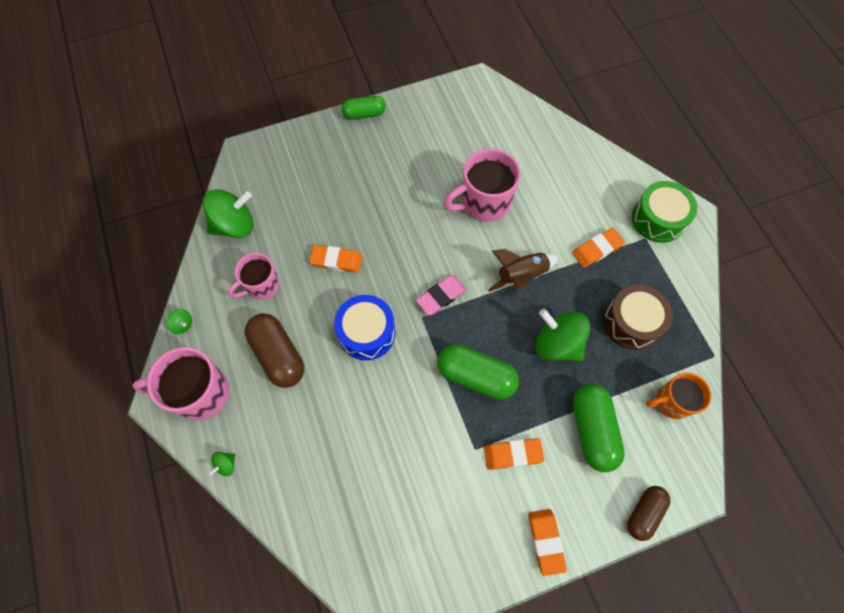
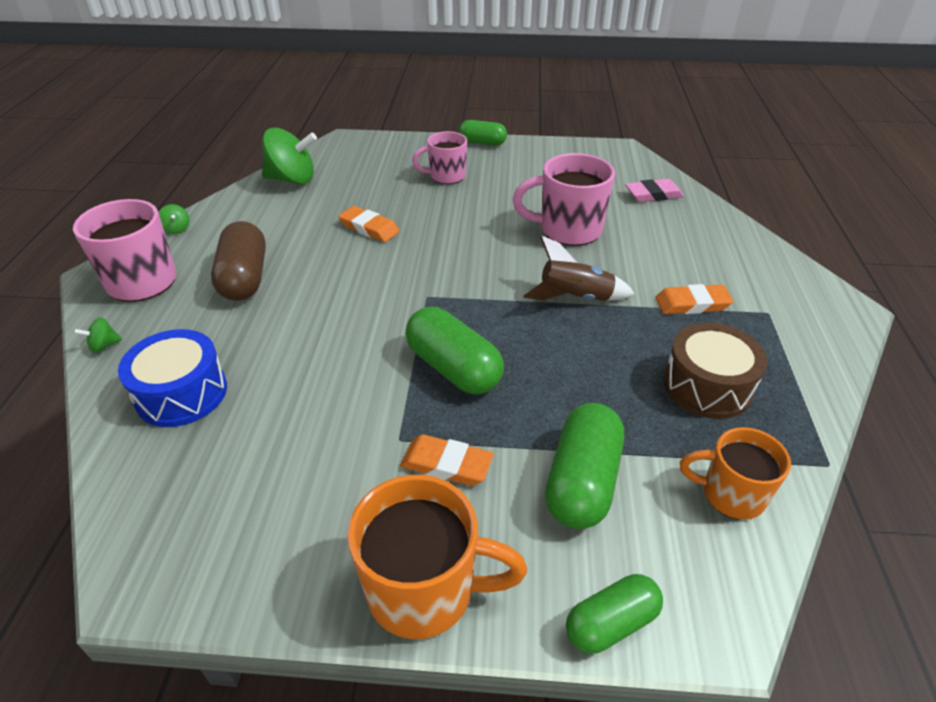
camera: 25 degrees right, 25 degrees down
(261, 286) = (277, 224): pink mug -> pink mug (446, 176)
(367, 333) = (353, 290): blue drum -> blue drum (181, 393)
(441, 296) = (463, 287): pink eraser -> pink eraser (653, 194)
(545, 541) = (424, 590): orange eraser -> orange mug
(557, 344) = (584, 373): green spinning top -> none
(644, 513) = (611, 623): brown capsule -> green capsule
(658, 219) = (795, 301): green drum -> none

